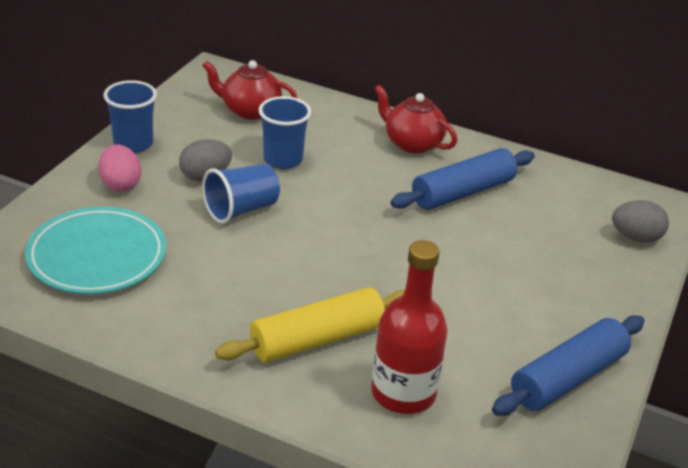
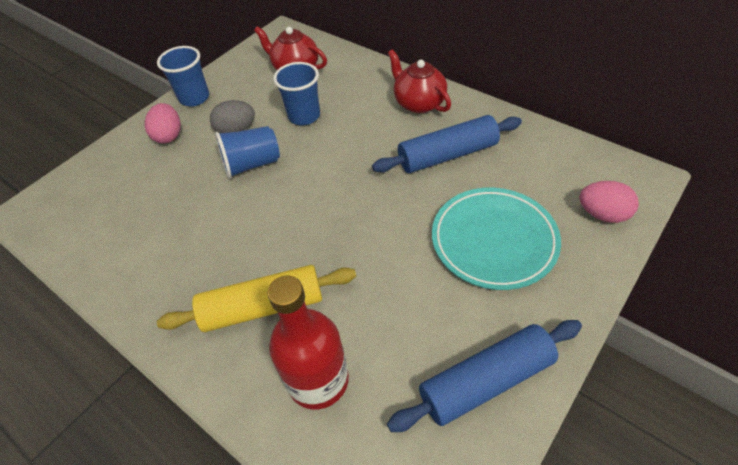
camera: 20 degrees right, 15 degrees up
(97, 256) = (122, 204): turquoise plate -> turquoise plate (493, 240)
(635, 237) = (602, 214): grey egg -> pink egg

